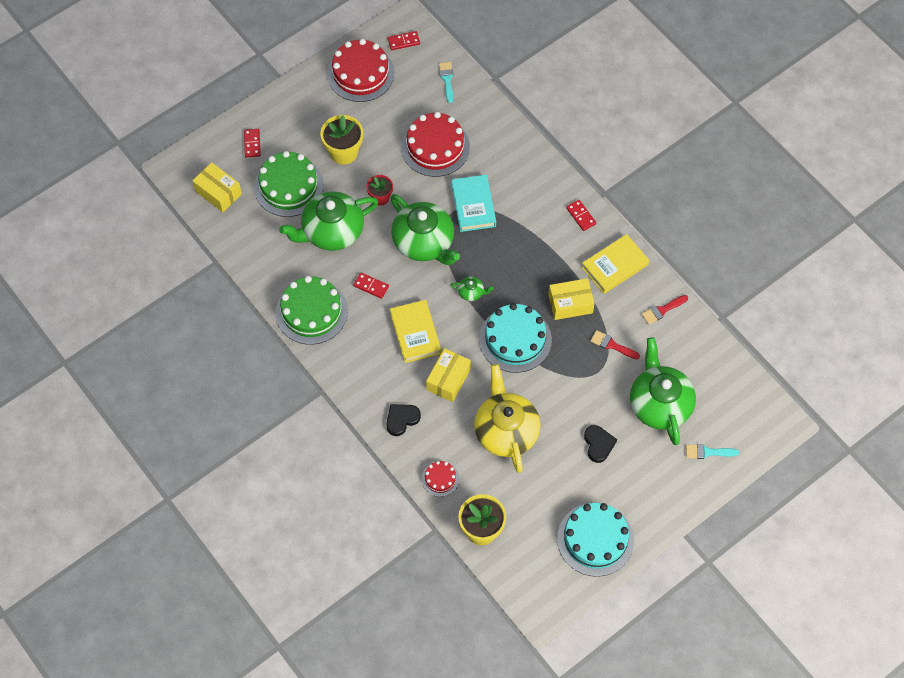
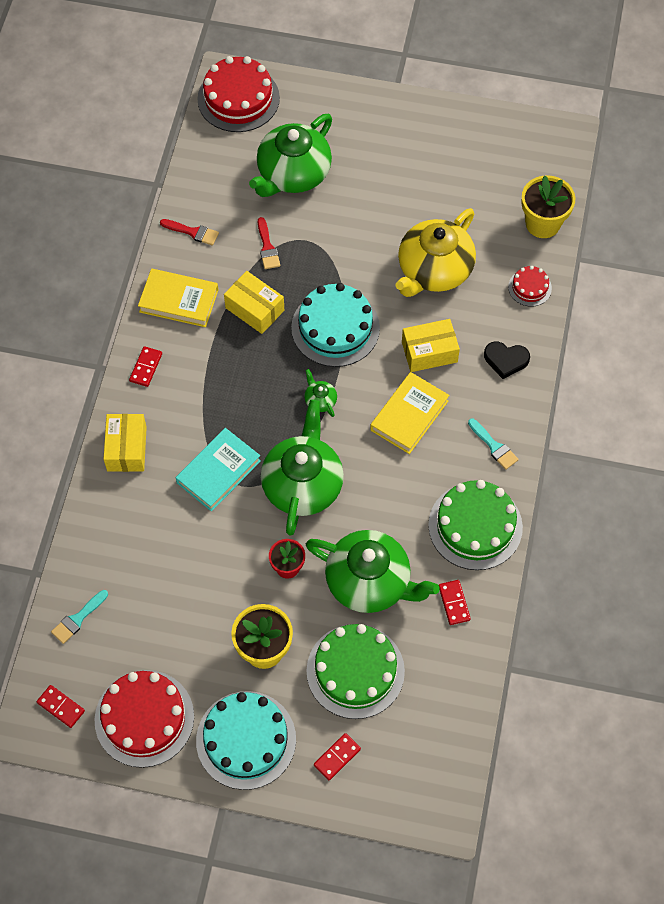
camera: 130 degrees left, 0 degrees up
(218, 192) = (428, 738): yellow box -> yellow box (127, 449)
(371, 286) = (396, 494): red domino -> red domino (454, 603)
(435, 147) = (177, 562): red cake -> red cake (238, 98)
(595, 539) = (465, 139): turquoise cake -> turquoise cake (246, 740)
(598, 444) = (377, 193): black heart -> none
(708, 452) = (305, 112): turquoise brush -> turquoise brush (494, 446)

